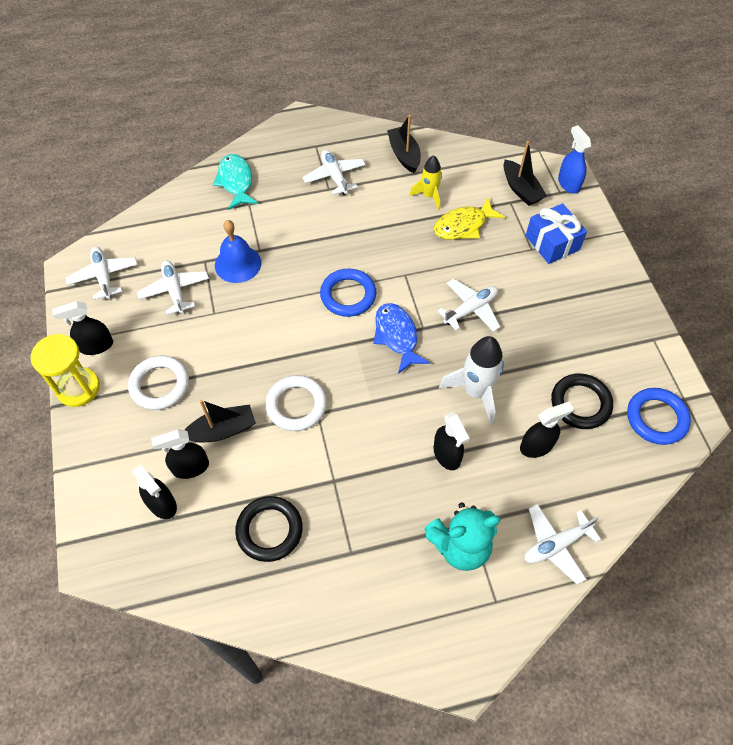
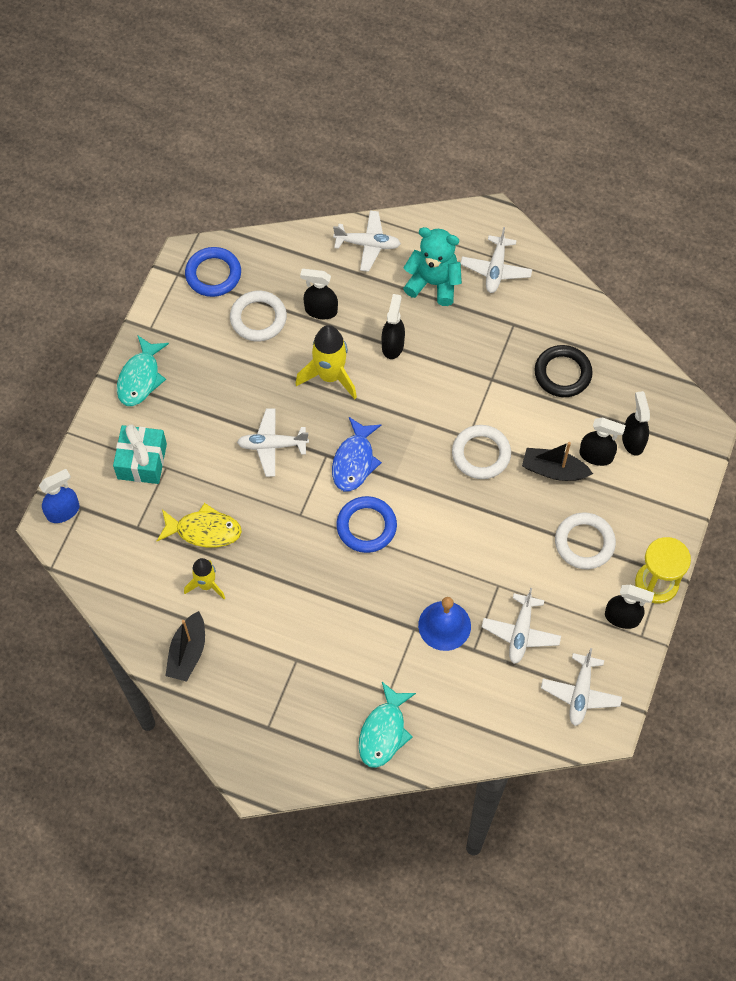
camera: 145 degrees left, 5 degrees up
(334, 176) = (279, 671): white plane -> white plane (496, 269)
(476, 392) = (330, 376): white rocket -> yellow rocket
(521, 189) = (114, 534): black boat -> none
(552, 243) = (142, 461): blue gift -> turquoise gift
(568, 183) = (63, 511): blue spray bottle -> blue spray bottle turned 135 degrees counterclockwise
(580, 403) = (258, 318): black ring -> white ring
(617, 297) = (140, 378): none -> turquoise fish

